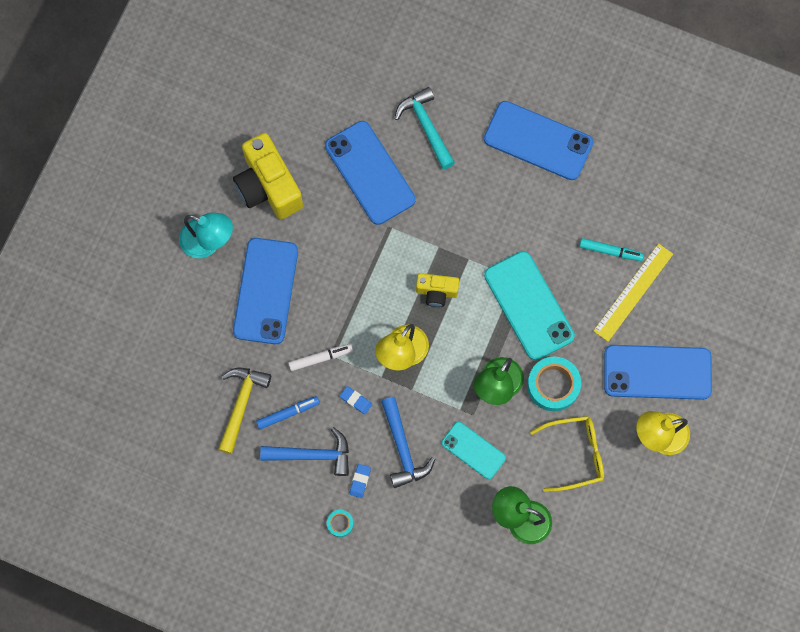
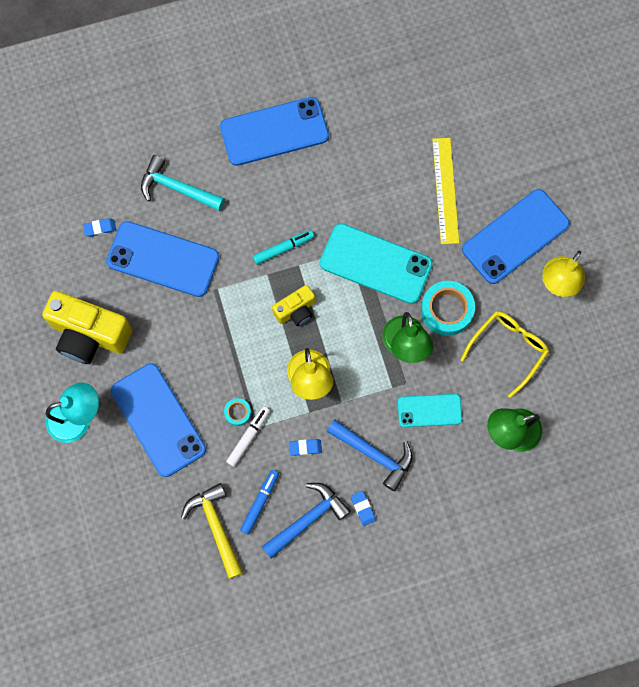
camera: 40 degrees left, 0 degrees up
(340, 523) = (376, 555): turquoise tape -> turquoise tape (237, 412)
(342, 112) = (100, 228): none -> blue eraser
(610, 251) = (402, 173): turquoise marker -> turquoise marker (283, 248)

